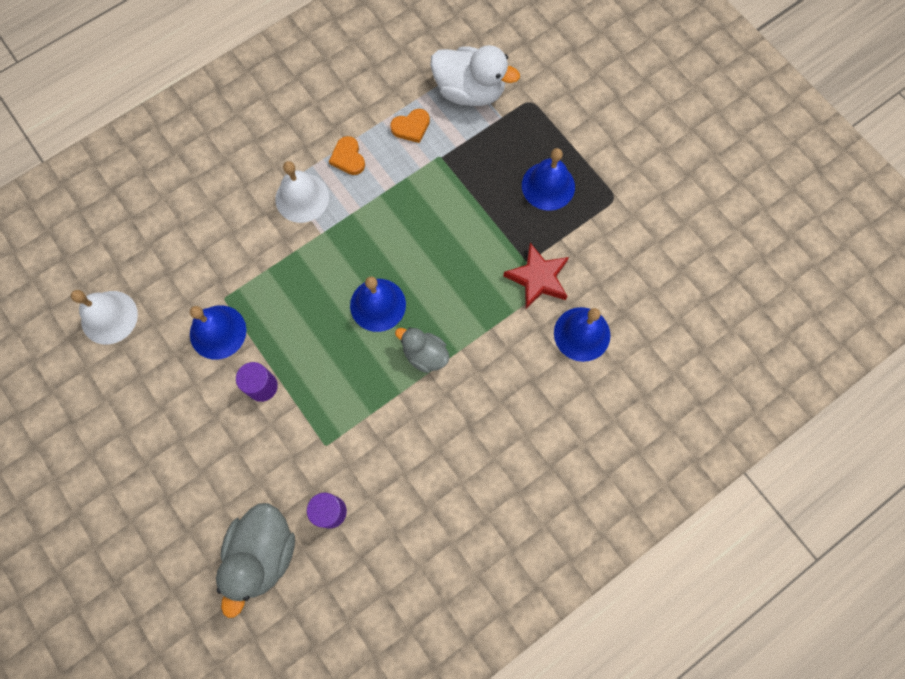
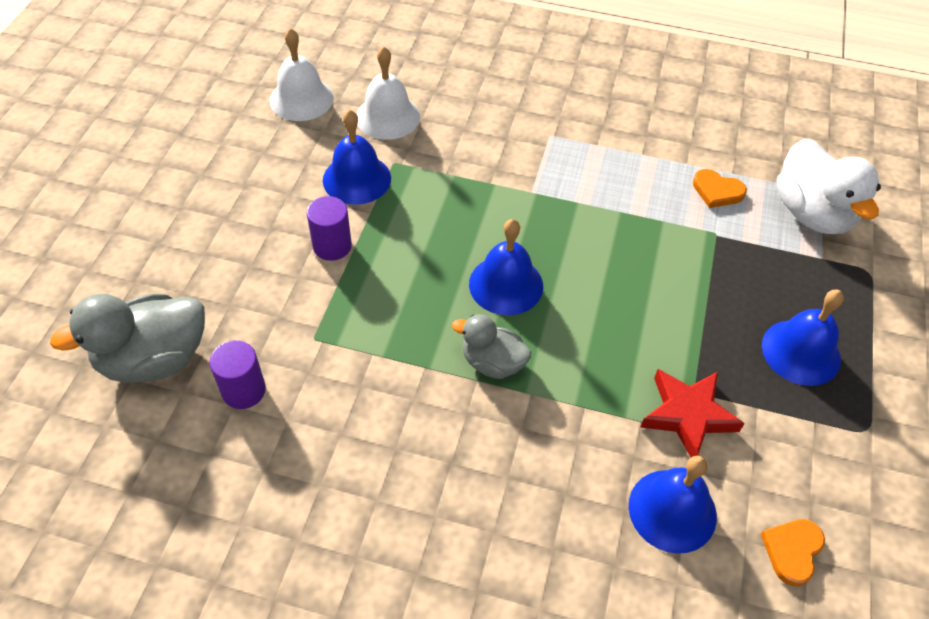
camera: 50 degrees right, 20 degrees down
(302, 198) = (550, 156): white bell -> white bell (387, 117)
(348, 158) = (628, 164): orange heart -> orange heart (792, 551)
(425, 355) = (492, 363): grey duck -> grey duck turned 60 degrees counterclockwise

